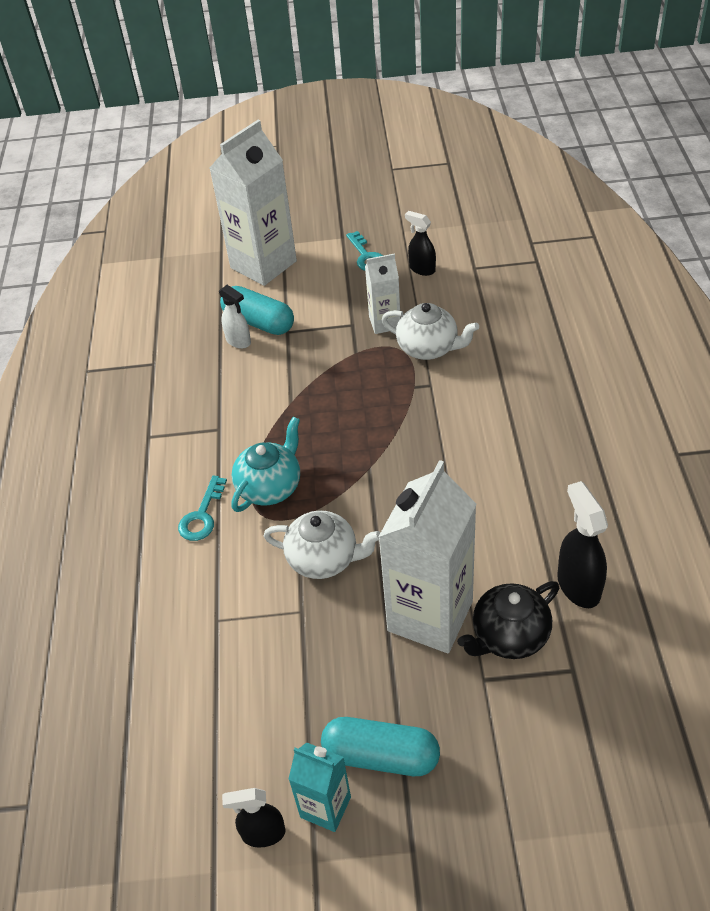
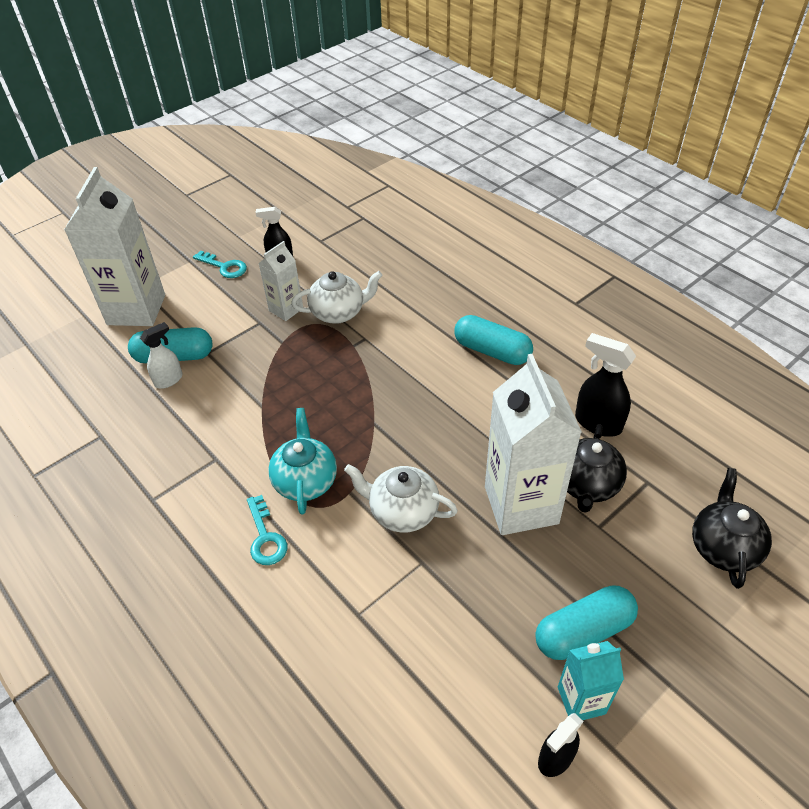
camera: 40 degrees left, 0 degrees up
(238, 341) = (169, 380): white spray bottle -> white spray bottle turned 45 degrees counterclockwise
(324, 559) = (402, 511): white teapot -> white teapot turned 135 degrees counterclockwise
(539, 458) = (492, 351): none -> turquoise capsule
(587, 775) = (723, 547): none -> black teapot

